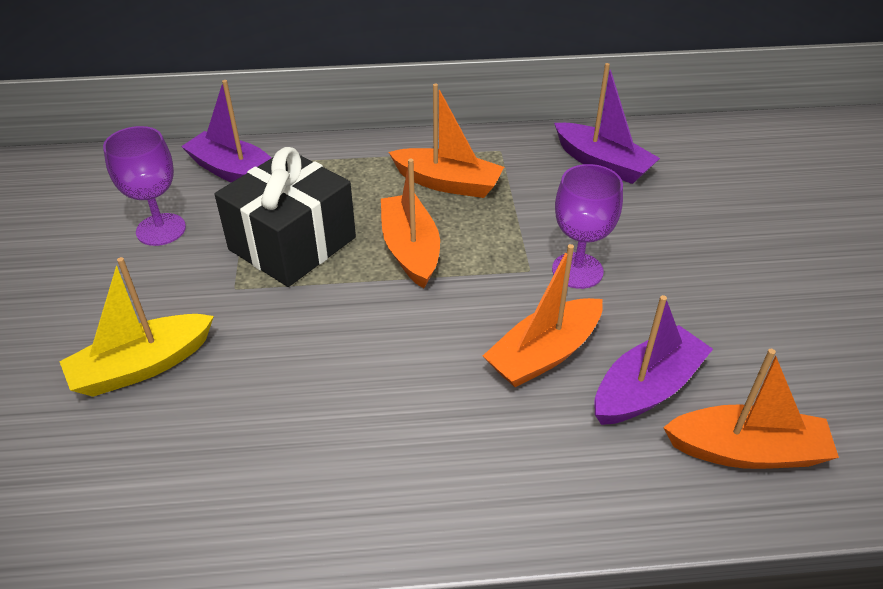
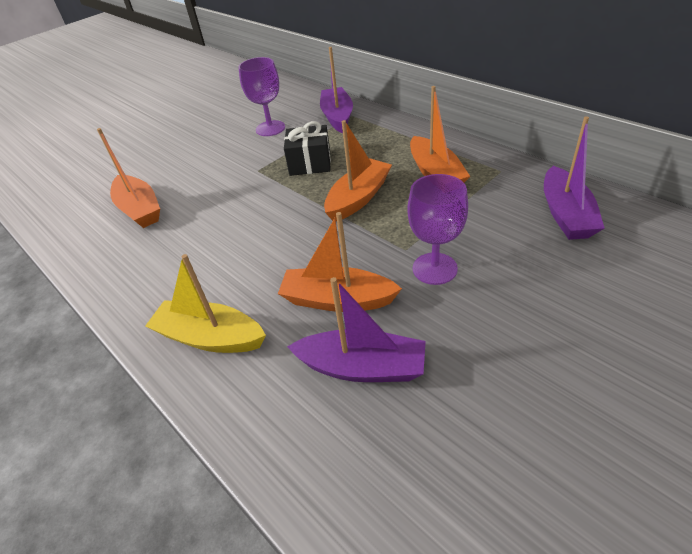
camera: 55 degrees right, 0 degrees up
(142, 366) = (181, 182): yellow boat -> yellow boat (210, 337)
(292, 243) = (310, 163): black gift -> black gift, size x0.64
(746, 451) = (360, 461): orange boat -> orange boat (139, 209)

